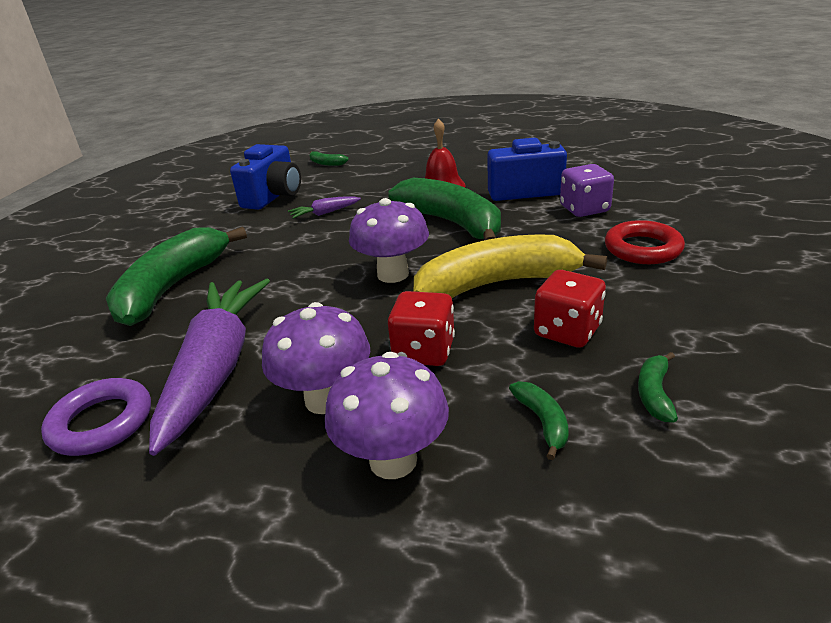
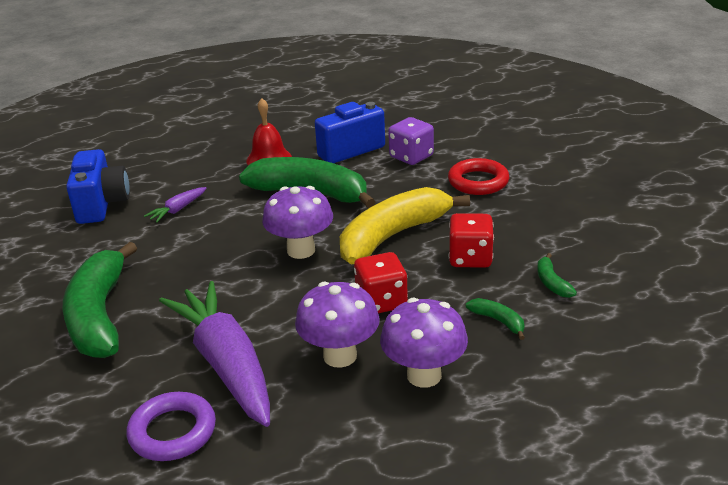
camera: 30 degrees left, 0 degrees up
(326, 163) = (121, 156): green banana -> none

